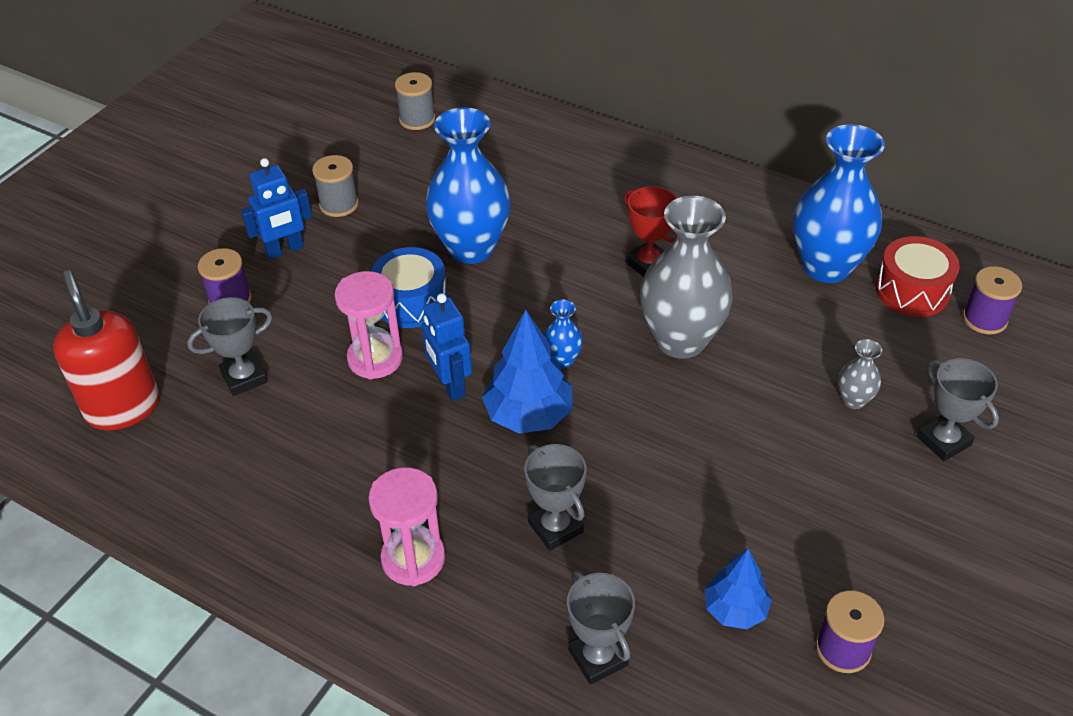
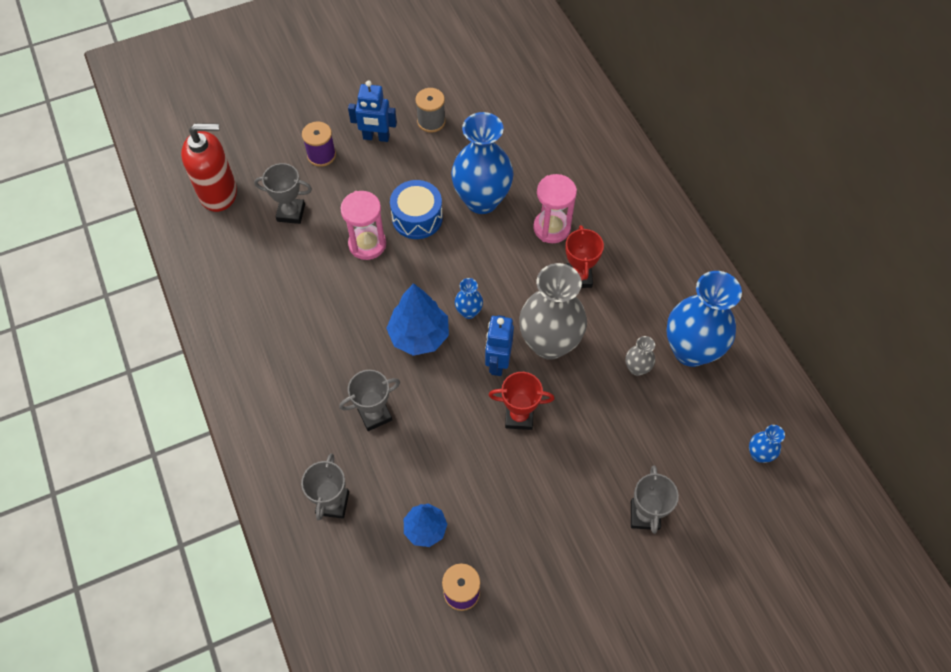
camera: 35 degrees right, 15 degrees up
(123, 407) = (219, 193): red soap dispenser -> red soap dispenser turned 75 degrees clockwise
(413, 558) = (289, 382): pink hourglass -> pink hourglass (551, 228)
(417, 119) = (529, 81): grey spool -> none
(450, 385) = (393, 288): blue robot -> blue robot (498, 362)
(555, 527) = (374, 414): grey trophy -> grey trophy turned 60 degrees clockwise
(721, 428) = (519, 416): none -> red trophy
(854, 400) = (616, 452): grey vase -> grey vase (637, 368)
(912, 291) = (730, 403): red drum -> none
(984, 319) = (759, 454): purple spool -> blue vase

